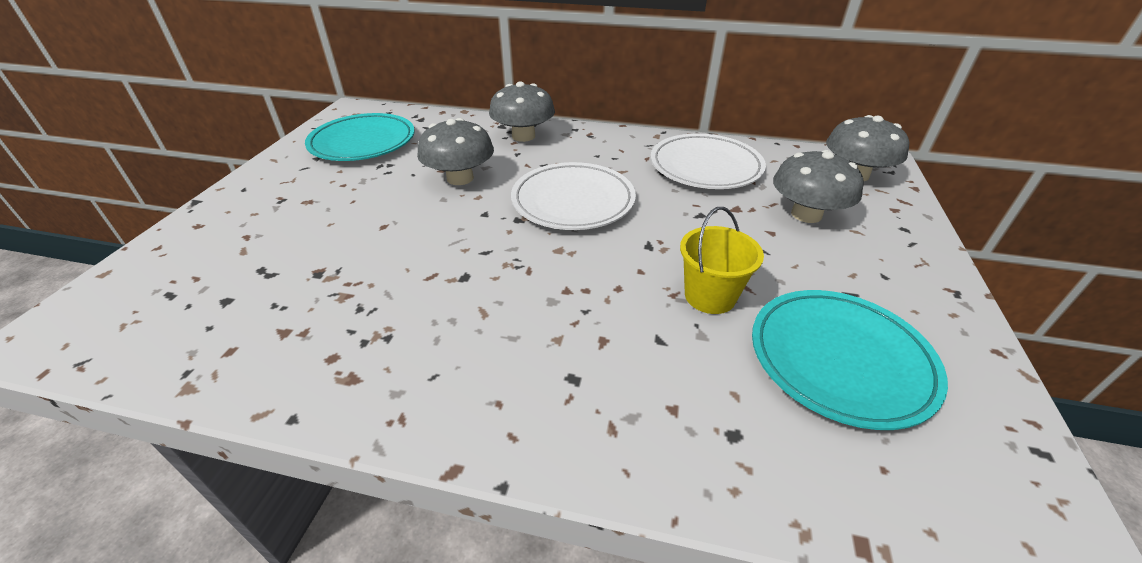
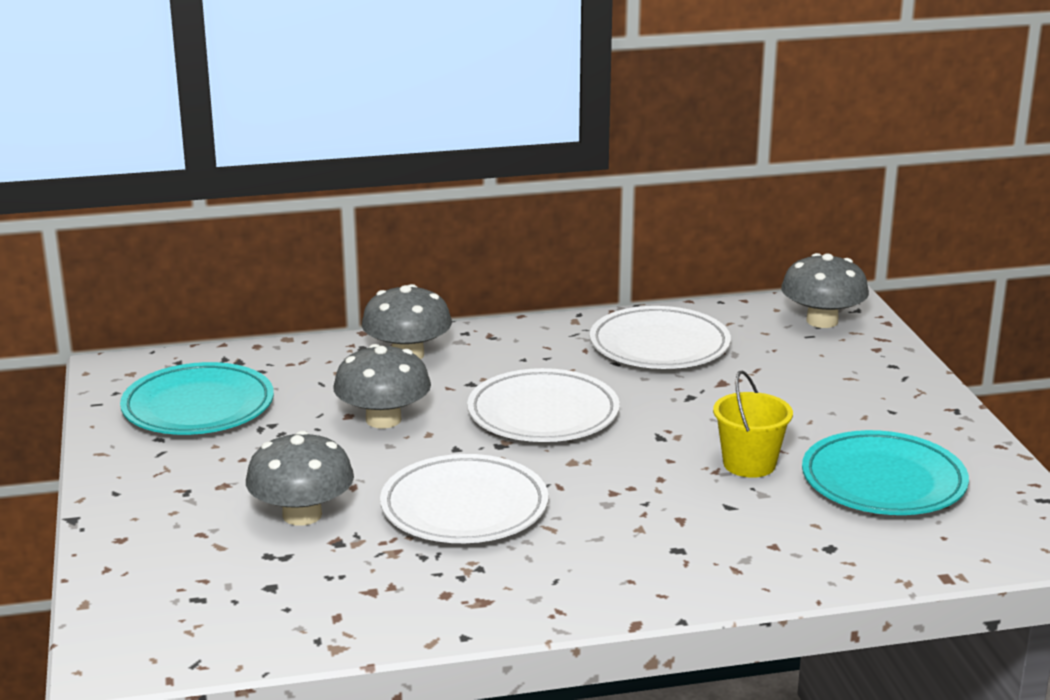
camera: 25 degrees left, 15 degrees down
(437, 269) = (464, 508): none -> white plate
(806, 214) = (795, 372): grey mushroom -> grey mushroom (302, 515)

